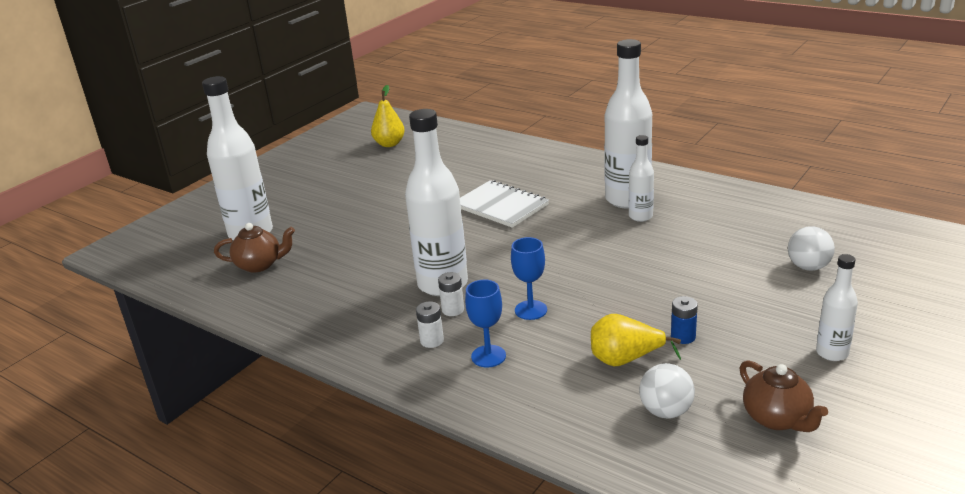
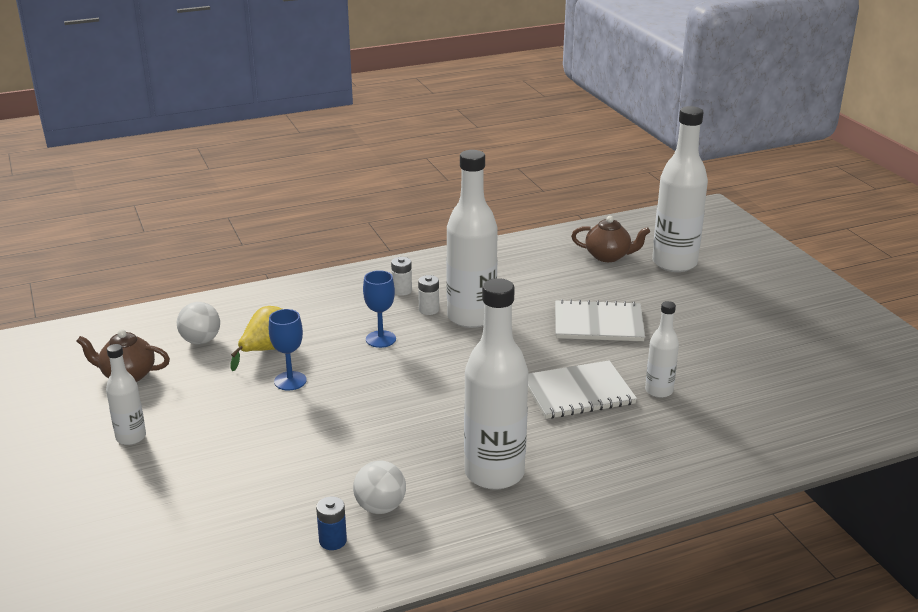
camera: 120 degrees right, 0 degrees up
(259, 265) = (608, 256): brown teapot -> brown teapot turned 105 degrees counterclockwise
(389, 144) = (833, 382): yellow pear -> none
(393, 230) = (598, 323): none -> white notebook
(488, 356) = (352, 304): blue goblet -> blue goblet (290, 381)
(640, 216) = (448, 462): white bottle -> white bottle (659, 391)
(683, 337) = (251, 385): blue battery -> blue battery (333, 541)
(808, 267) = (227, 505): white ball -> white ball (380, 507)

